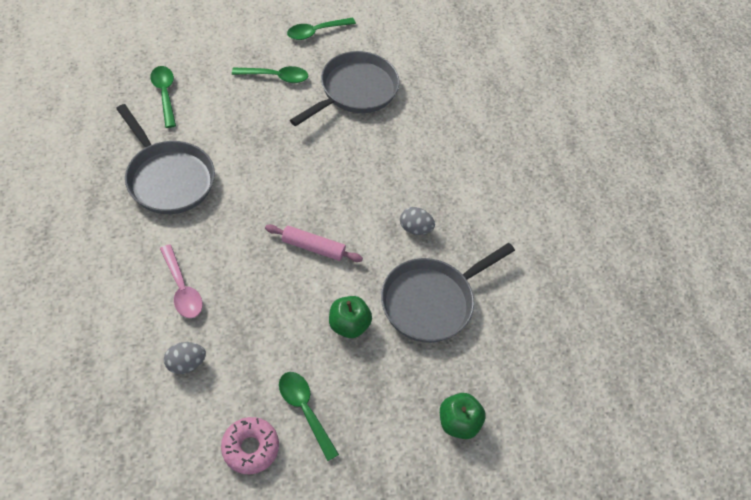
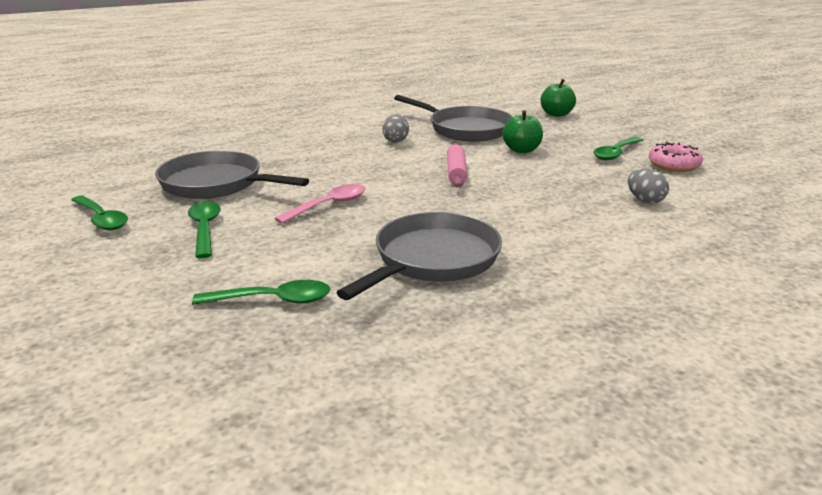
camera: 100 degrees left, 30 degrees down
(165, 94) = (272, 300): green spoon -> green spoon turned 150 degrees counterclockwise
(182, 288) = (572, 219): pink spoon -> pink spoon (328, 205)

